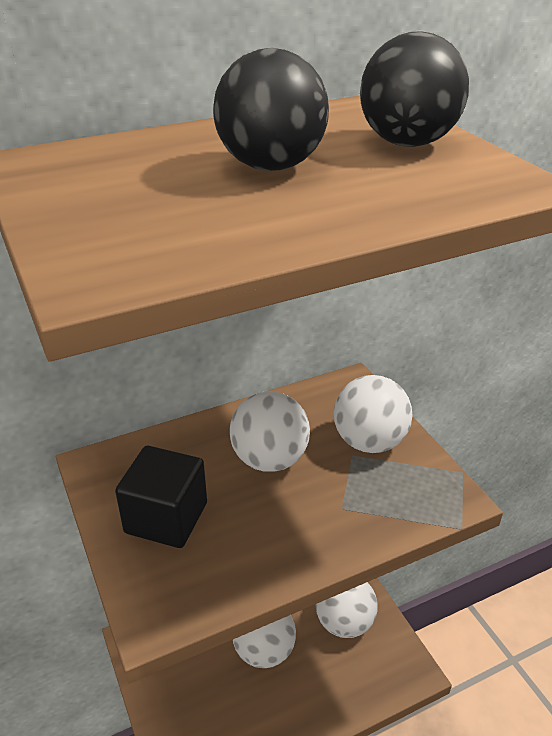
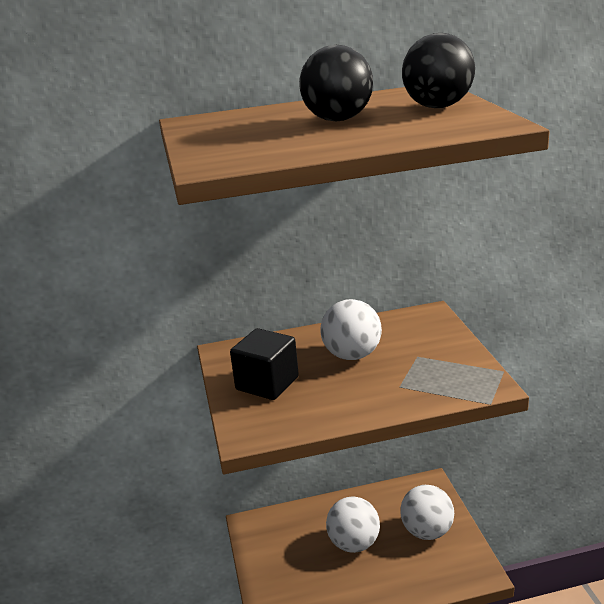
camera: 15 degrees right, 10 degrees down
(369, 442) = (433, 349): white ball -> none

